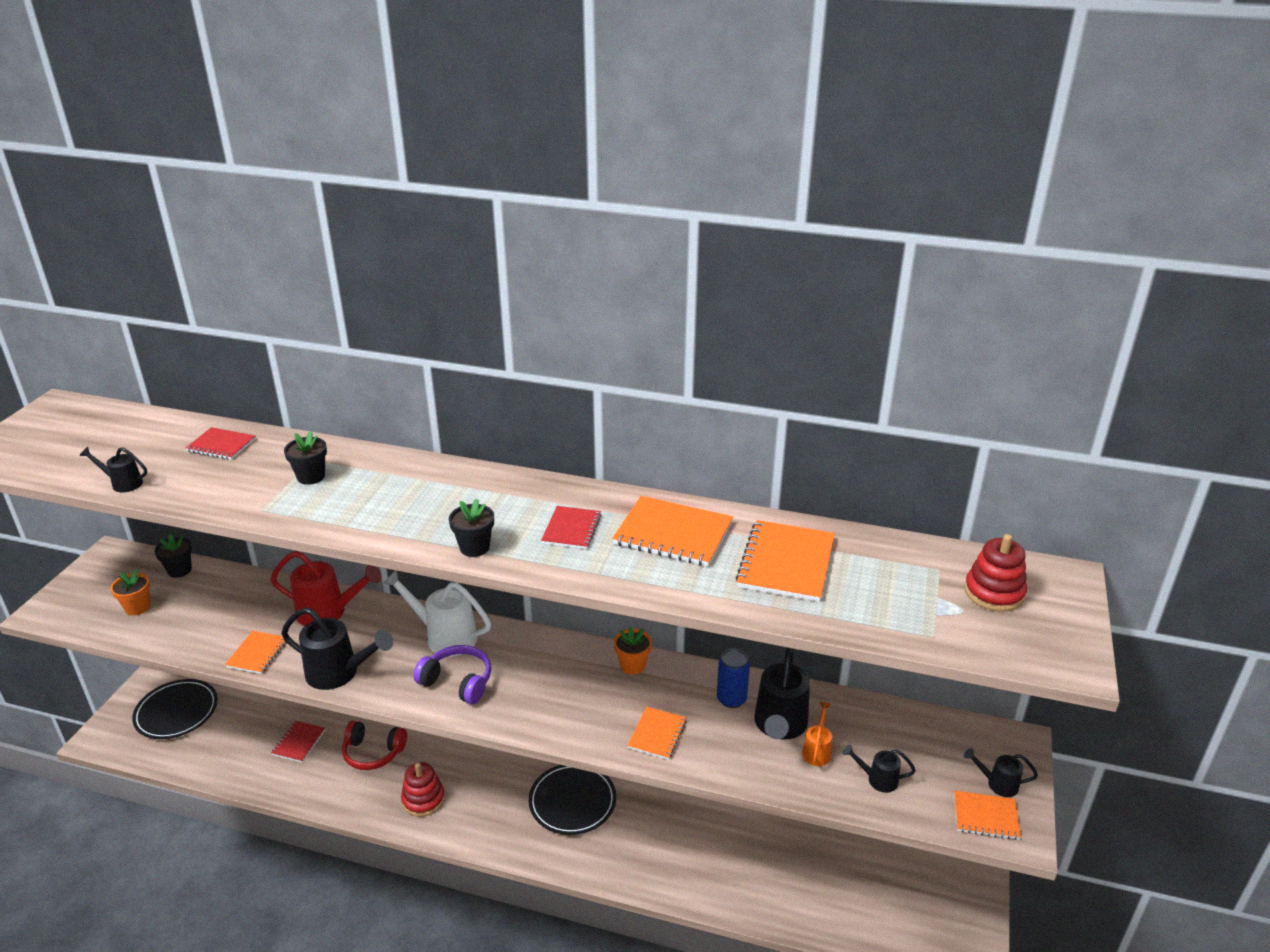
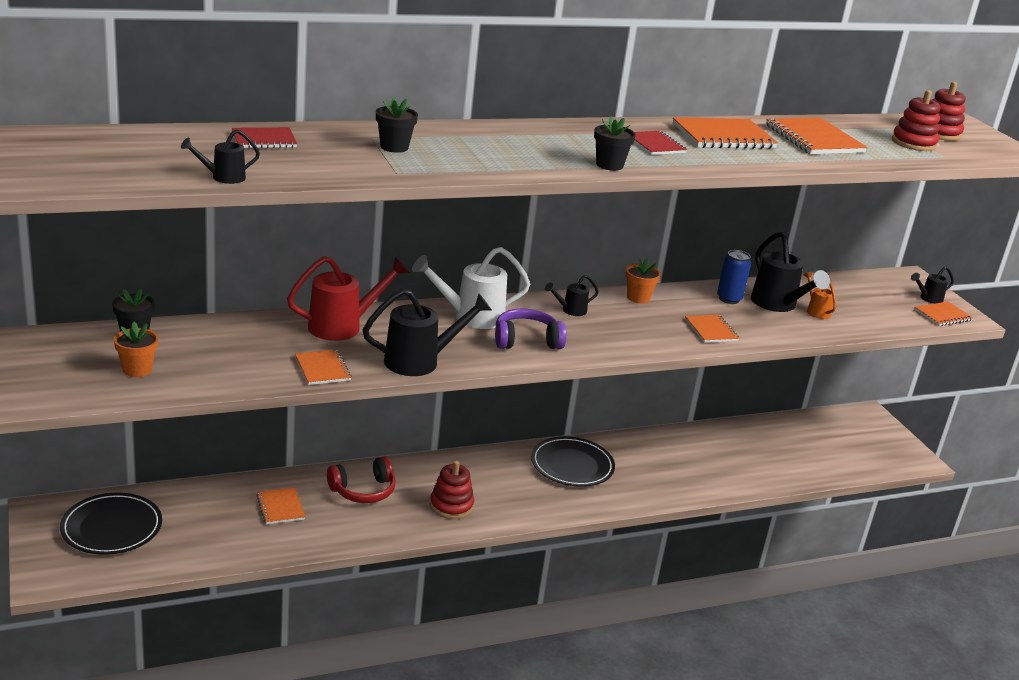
camera: 40 degrees left, 5 degrees down
(299, 742) = (280, 507): red notebook -> orange notebook
(878, 779) = (867, 315): black watering can -> black watering can (571, 310)
(922, 601) = (913, 143): none -> red stacking toy

